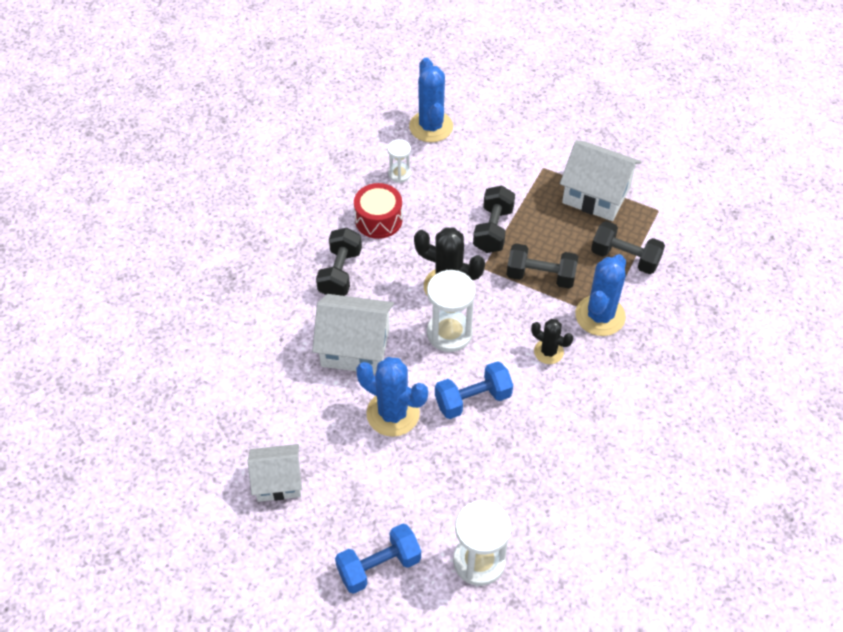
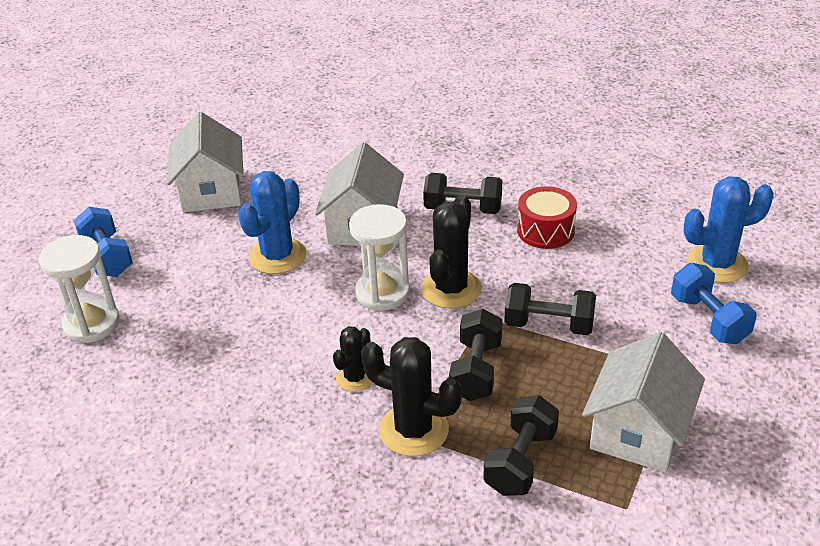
camera: 90 degrees right, 15 degrees down
(278, 481) = (211, 191): white house -> white house, size x1.50
(399, 174) = (624, 242): white hourglass -> none
(473, 399) = (290, 314): blue dumbbell -> blue dumbbell (709, 319)
(600, 316) = (413, 430): blue cactus -> black cactus

